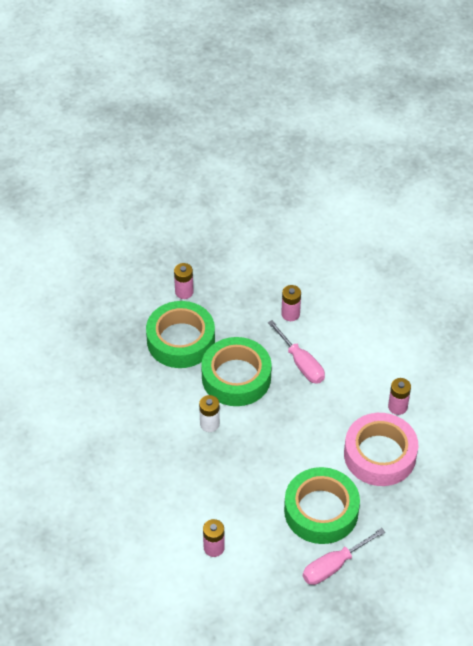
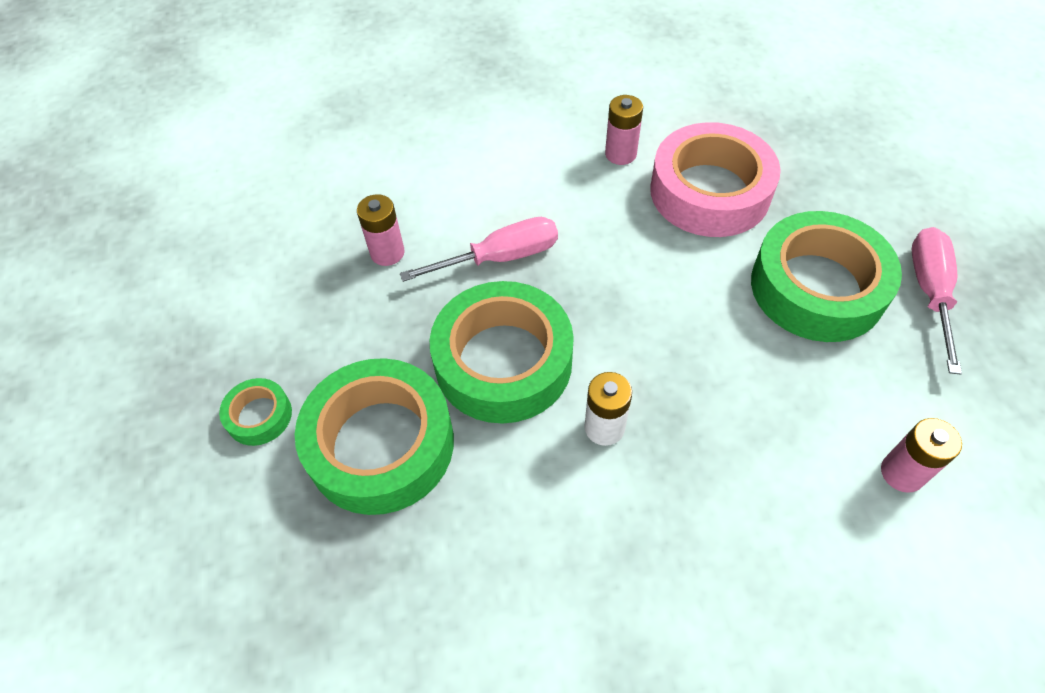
camera: 75 degrees left, 5 degrees up
(184, 292) = (259, 416): pink battery -> green tape
(333, 566) = (929, 291): pink screwdriver -> pink screwdriver turned 150 degrees counterclockwise

